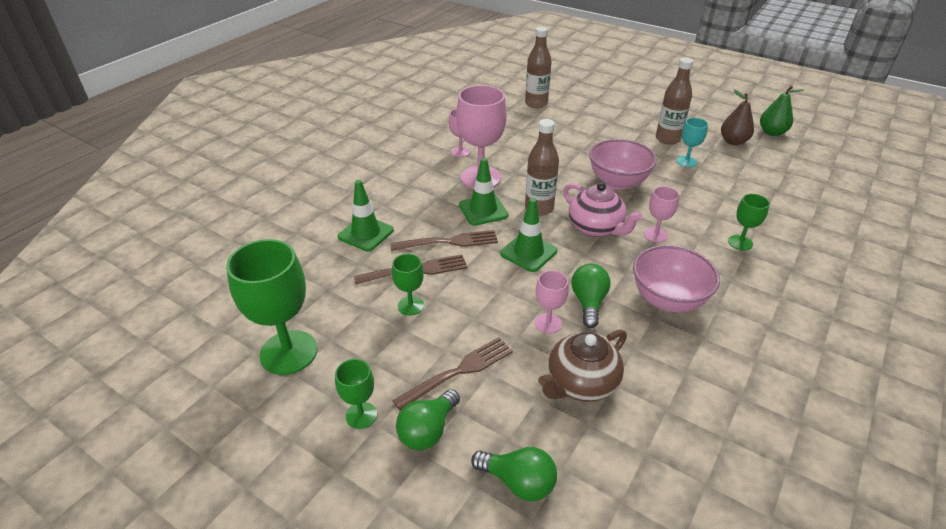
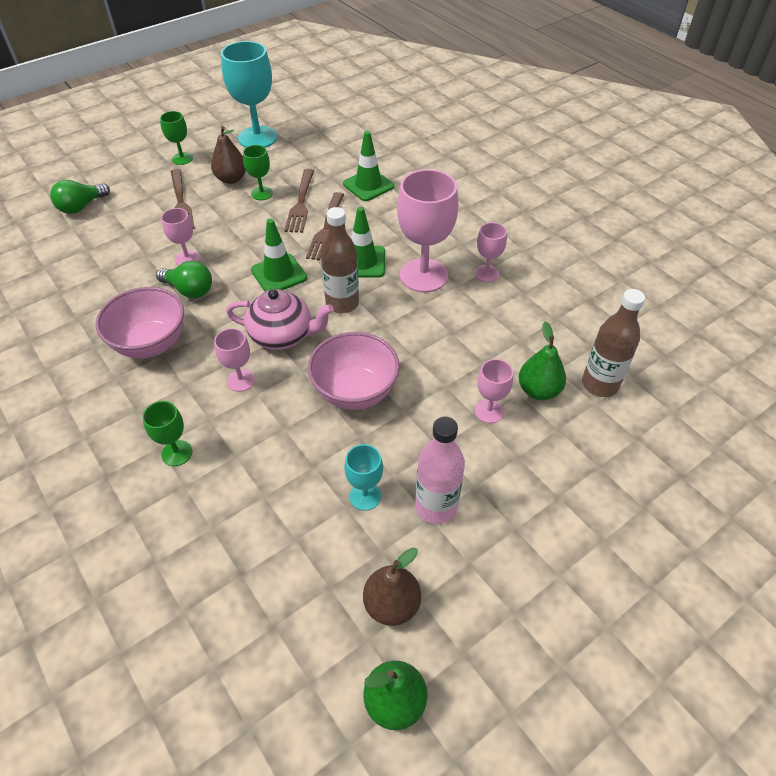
camera: 110 degrees right, 10 degrees up
(288, 352) = (257, 138): green goblet -> turquoise goblet
(392, 343) = (231, 179): none -> brown pear
(428, 430) = (148, 181): green light bulb -> none
(557, 120) = (538, 390): none -> green pear
(580, 384) = (119, 256): brown teapot -> none
(588, 133) = (489, 411): none -> pink goblet
(596, 228) = (283, 336): pink teapot -> pink teapot turned 150 degrees counterclockwise
(667, 139) = (436, 506): brown bottle -> pink bottle

